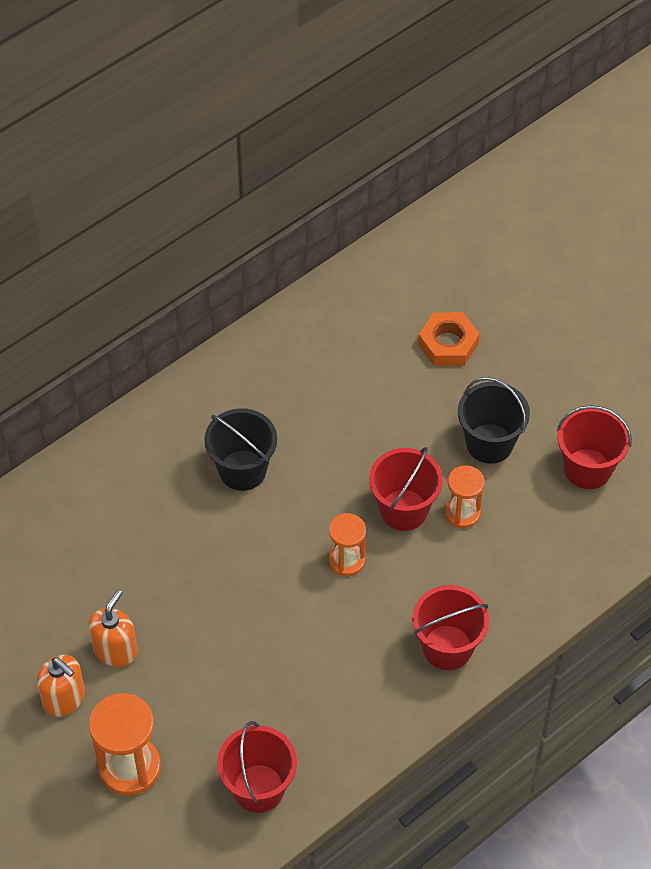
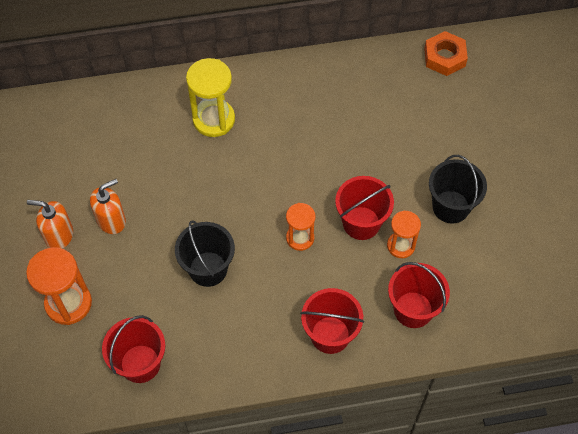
camera: 30 degrees right, 5 degrees up
(64, 699) = (59, 235): orange soap dispenser -> orange soap dispenser turned 120 degrees clockwise
(158, 475) = (214, 119): none -> yellow hourglass
(242, 470) = (270, 142): black bucket -> black bucket (208, 269)
(448, 344) = (464, 124): orange nut -> orange nut (444, 57)
(587, 469) = (510, 259): red bucket -> red bucket (413, 309)

